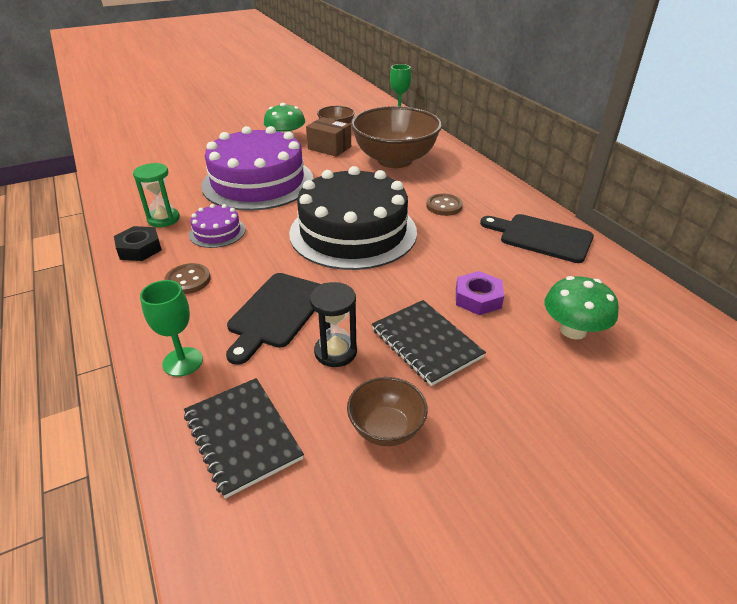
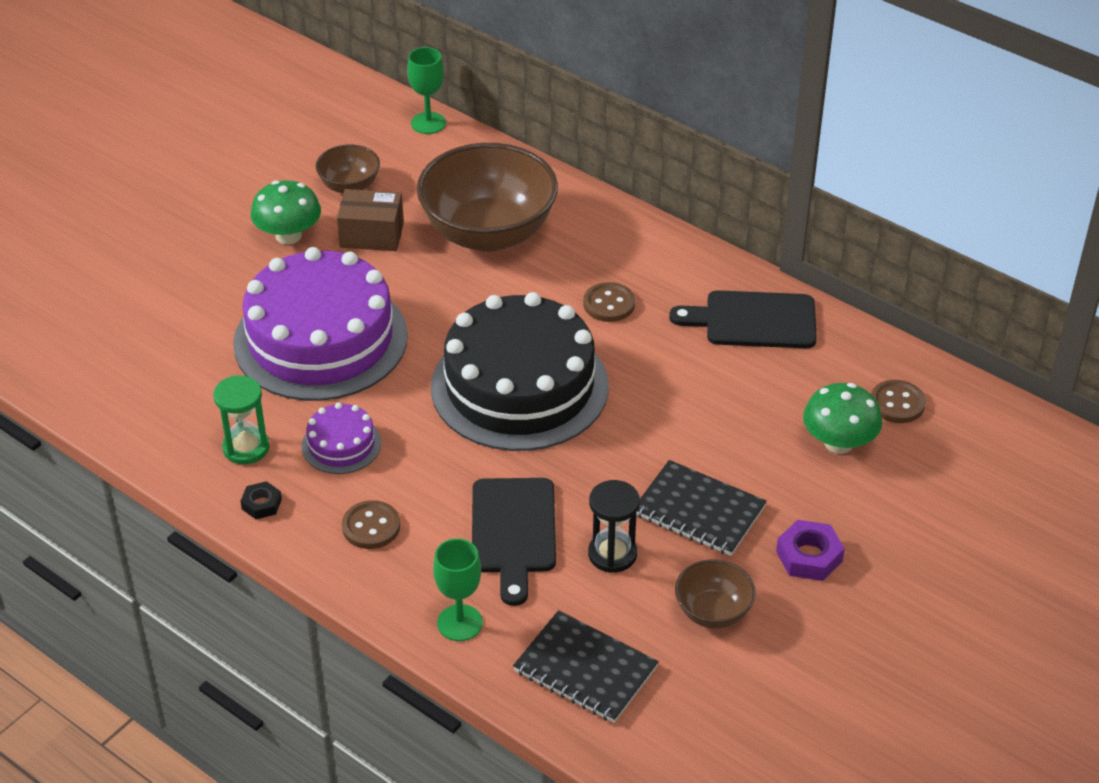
camera: 25 degrees left, 5 degrees up
(139, 248) = (261, 504): black nut -> black nut, size x0.63
(478, 298) = (723, 435): purple nut -> purple nut (809, 556)
(637, 317) = (897, 403): none -> brown button

